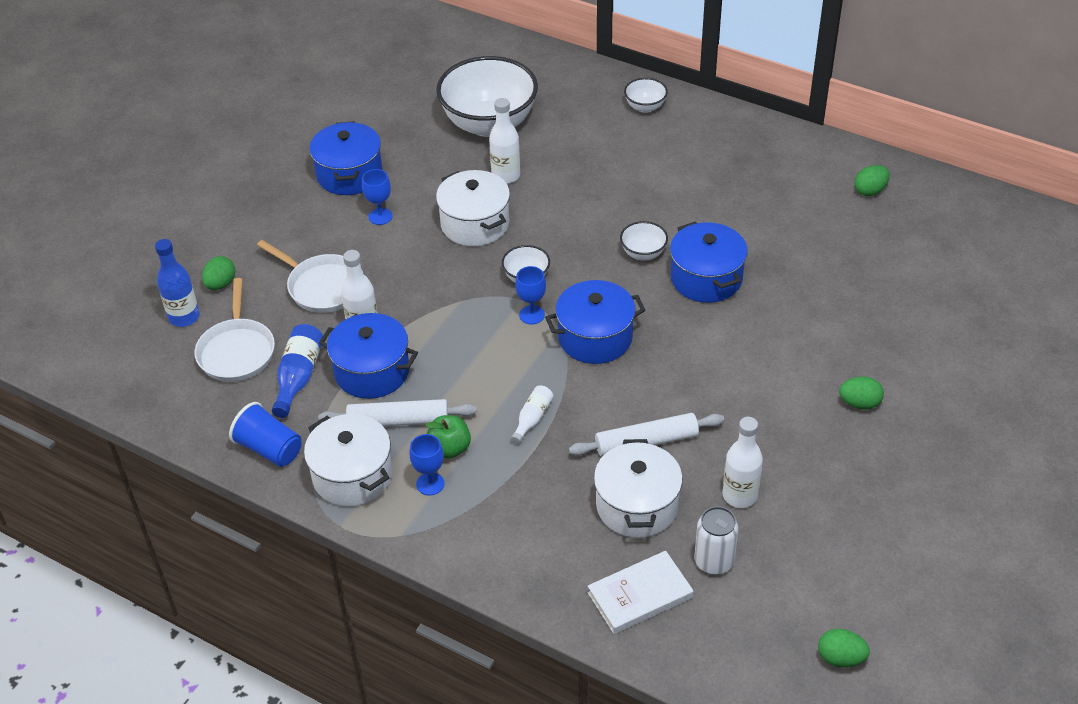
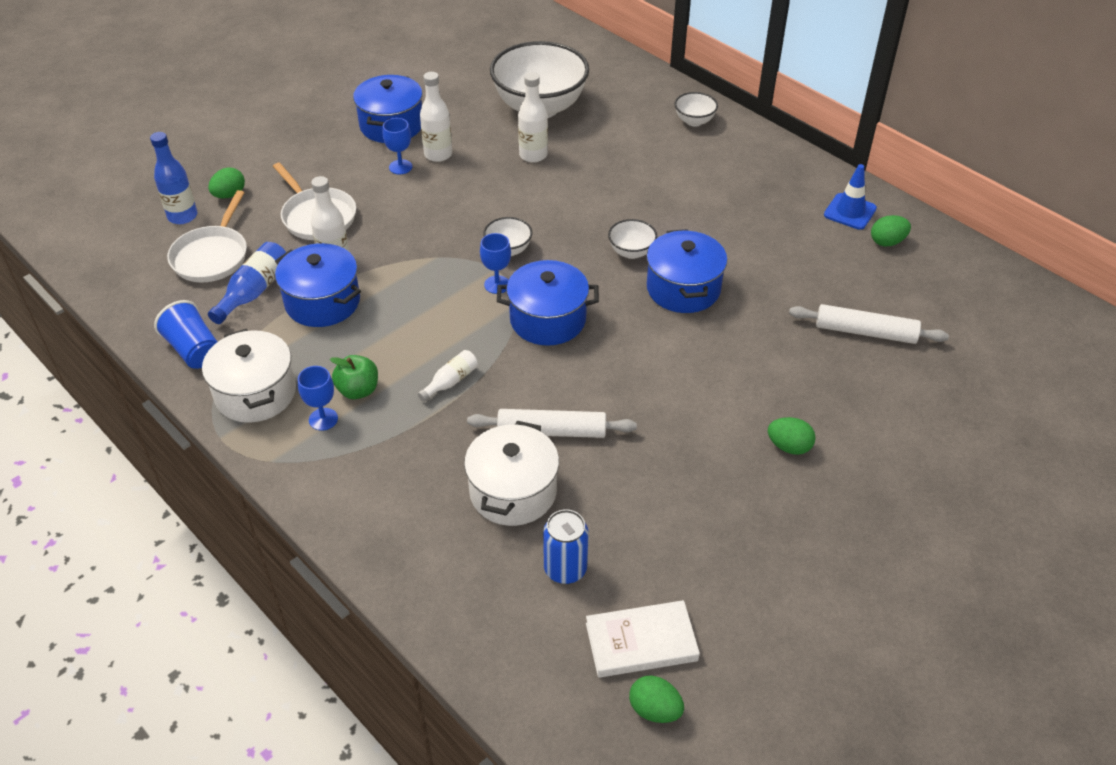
camera: 15 degrees right, 0 degrees up
(398, 421) = (323, 353): white rolling pin -> white rolling pin (865, 332)
(475, 224) = (483, 191): white pot -> none
(640, 595) = (474, 583): white book -> white book (641, 642)
(714, 561) = (565, 569): white can -> blue can
(739, 495) = (622, 508): white bottle -> white bottle (438, 154)
(825, 168) = (850, 212): none -> blue traffic cone

